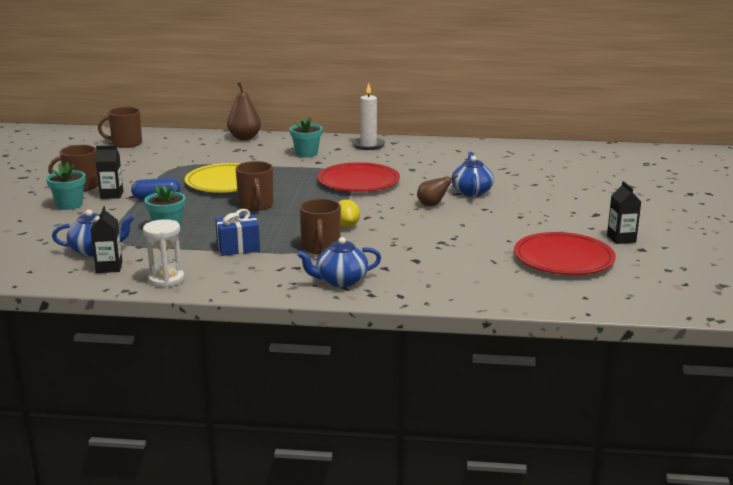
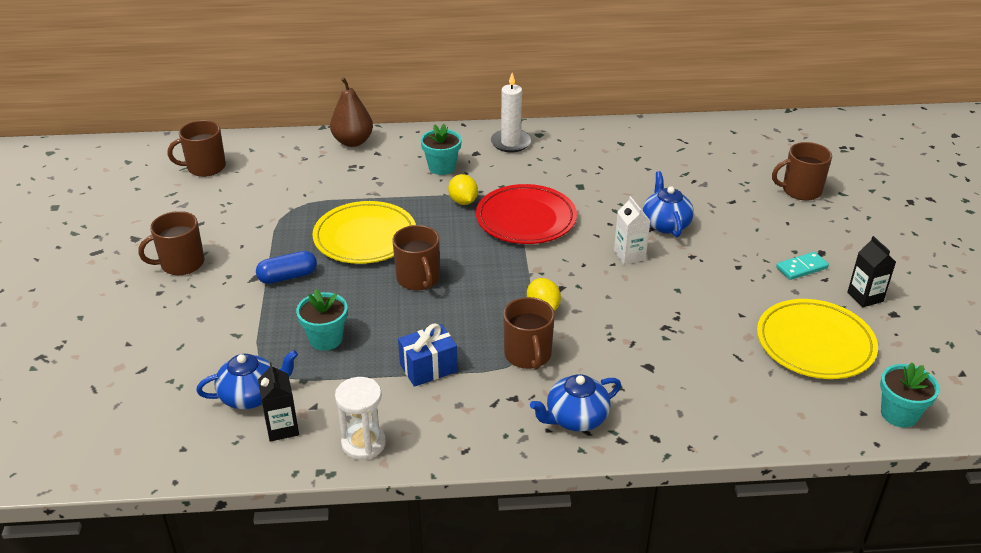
camera: 10 degrees left, 15 degrees up
(69, 205) = (181, 304): turquoise flower pot -> turquoise flower pot (899, 414)
(112, 195) = (228, 277): black carton -> none
(313, 171) = (463, 201): none -> yellow lemon
(432, 205) = (629, 255): brown pear -> white carton
(563, 259) = (815, 343): red plate -> yellow plate
(574, 220) = (801, 268): none -> turquoise domino
(596, 182) = (800, 190): none -> brown mug

